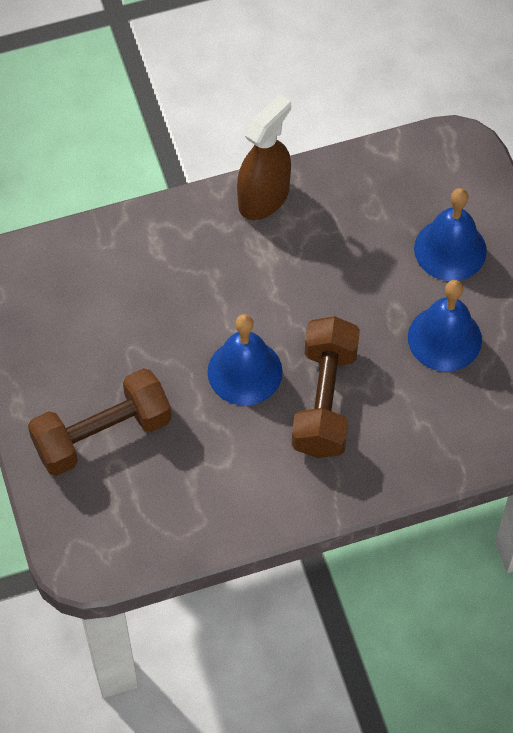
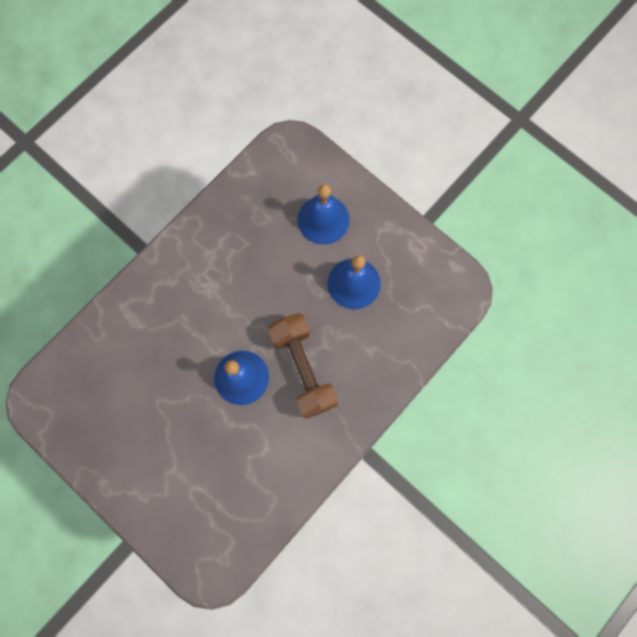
camera: 30 degrees left, 15 degrees up
(102, 435) = (174, 475): brown dumbbell -> none
(264, 198) = (185, 247): brown spray bottle -> none

